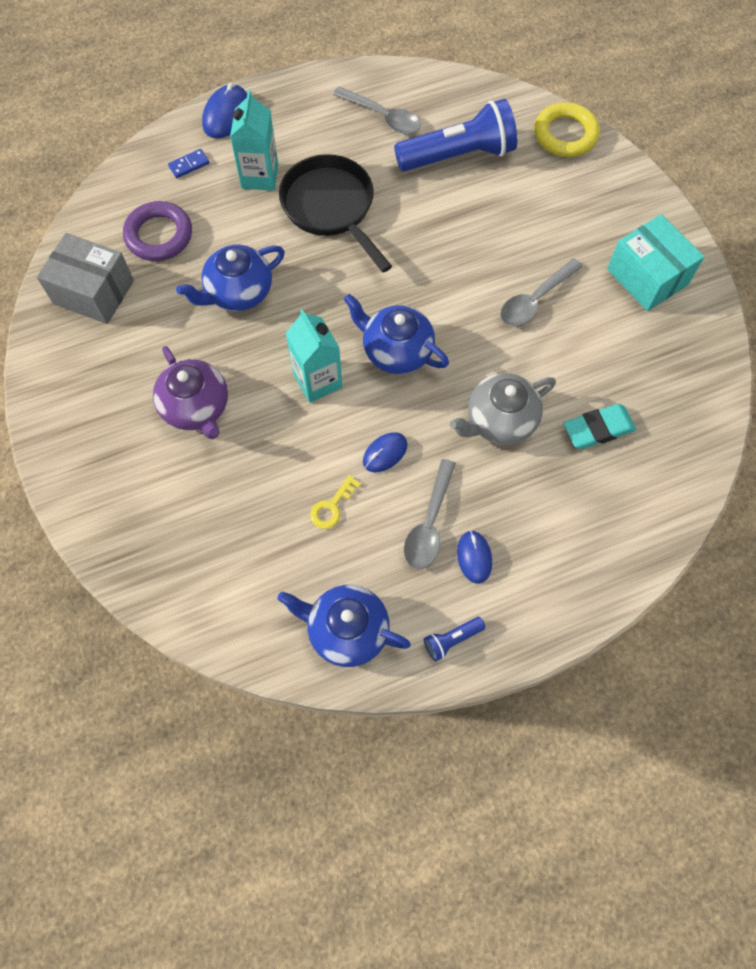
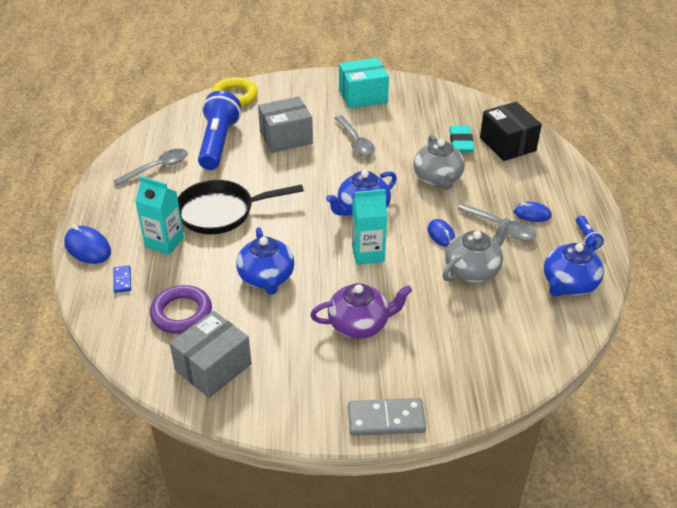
camera: 70 degrees left, 25 degrees down
(66, 474) = (386, 419): none -> grey domino
(332, 507) = (473, 270): yellow key -> grey teapot
(504, 220) = (286, 137): none -> grey box
(624, 493) = (507, 144): none -> black box

